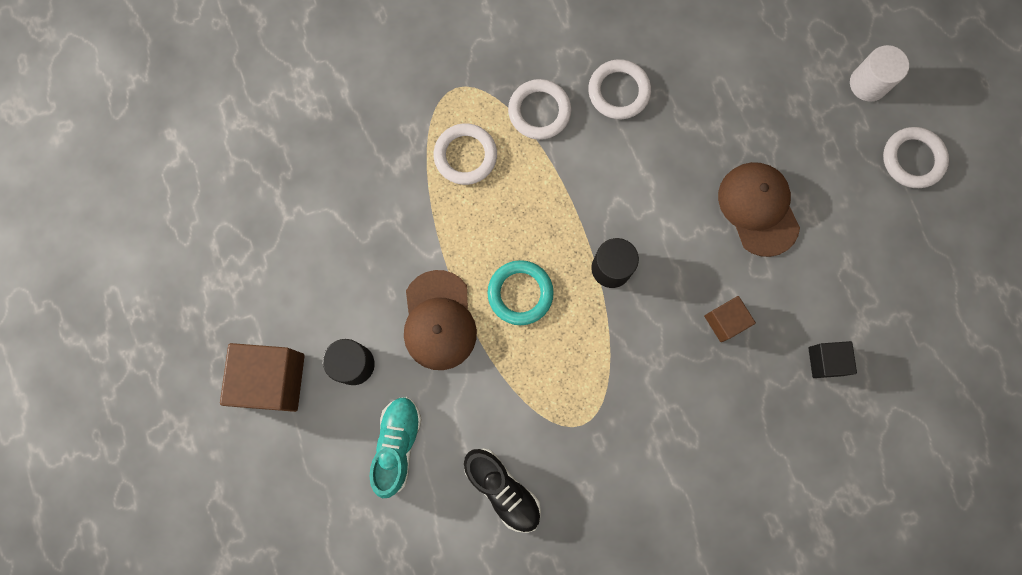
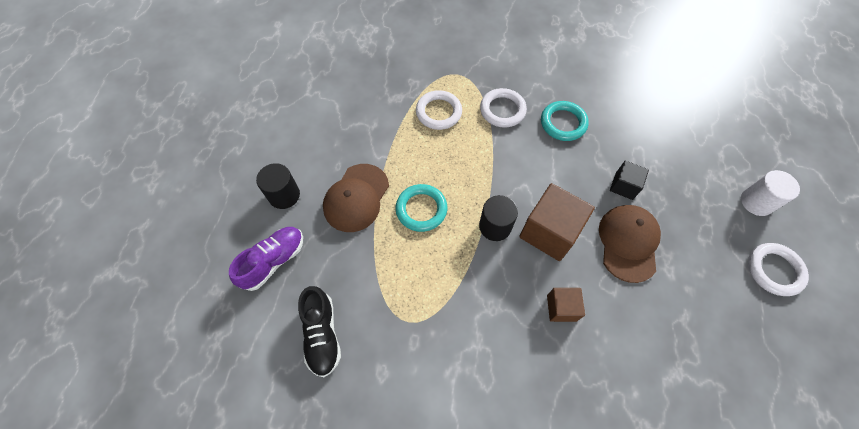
camera: 30 degrees right, 15 degrees down
(273, 380) = (229, 177): brown cube -> brown cube (549, 232)
(397, 445) = (274, 261): turquoise shoe -> purple shoe
(618, 91) = (563, 123): white ring -> turquoise ring
(825, 361) = (631, 385): black cube -> black cube (624, 186)

